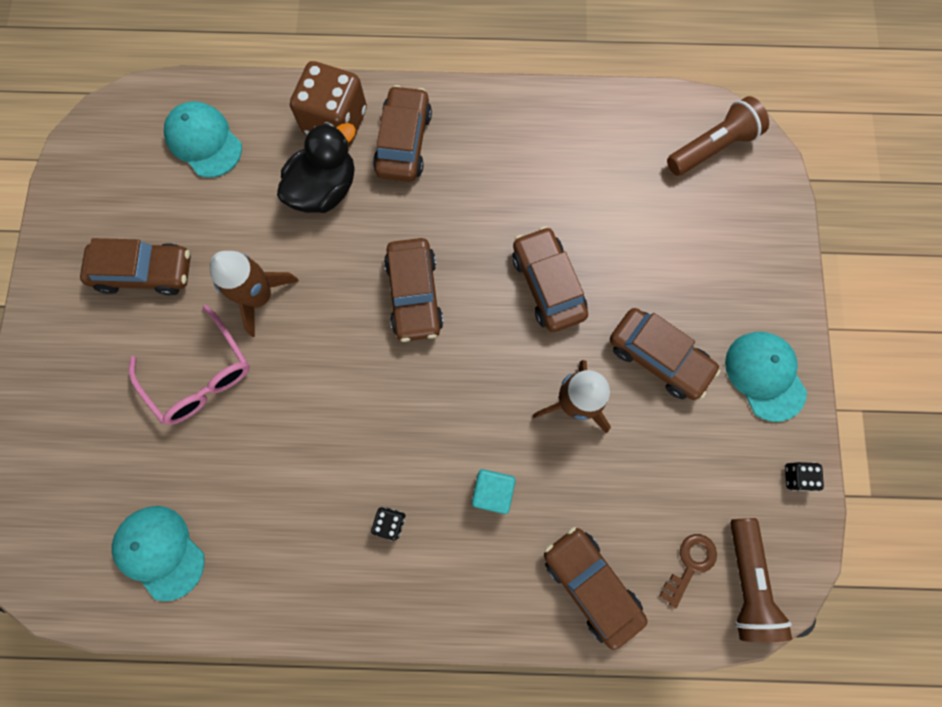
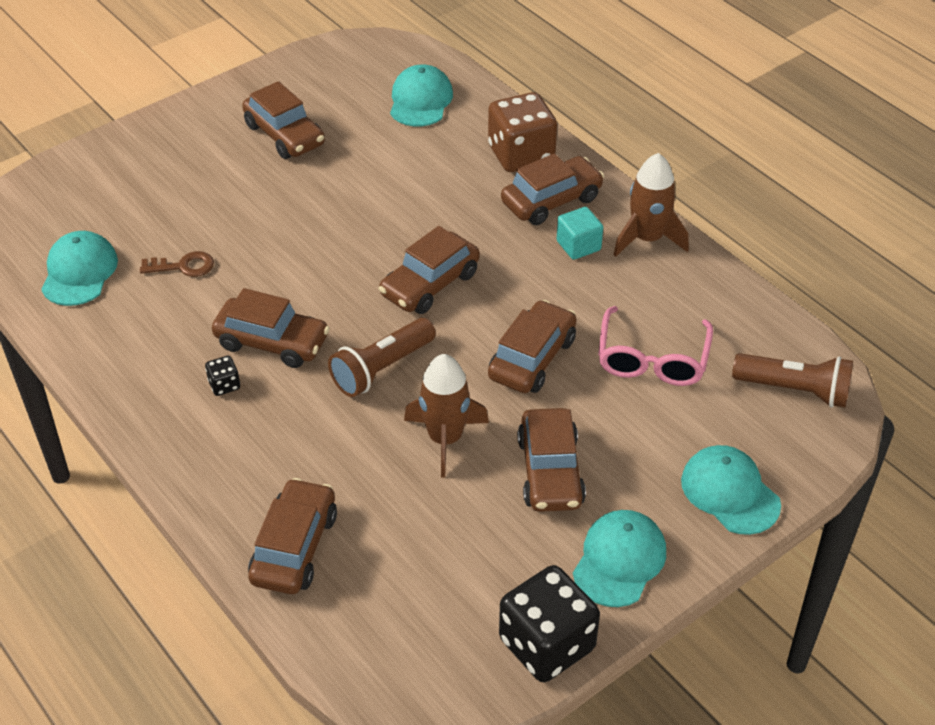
camera: 50 degrees right, 30 degrees down
(200, 376) = (235, 210): pink glasses -> pink glasses (652, 359)
(259, 296) = (331, 202): brown rocket -> brown rocket (647, 239)
(325, 189) = (458, 182): black duck -> none
(375, 454) = (272, 342): none -> brown car
(492, 491) = (312, 432): turquoise cube -> turquoise cube (578, 246)
(690, 564) = (381, 610): brown key -> brown key (184, 266)
(746, 581) = (405, 664): brown flashlight -> brown flashlight (381, 369)
(763, 261) = (730, 492): none -> turquoise cap
(796, 476) = (547, 644): black dice -> black dice, size x2.34

